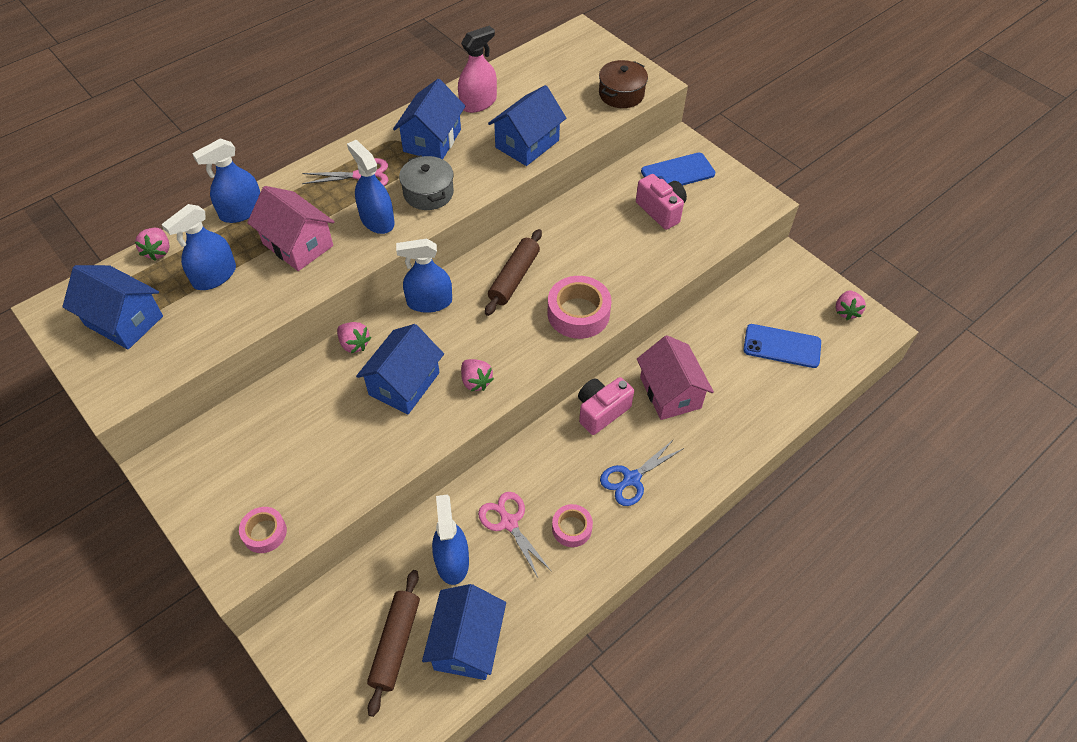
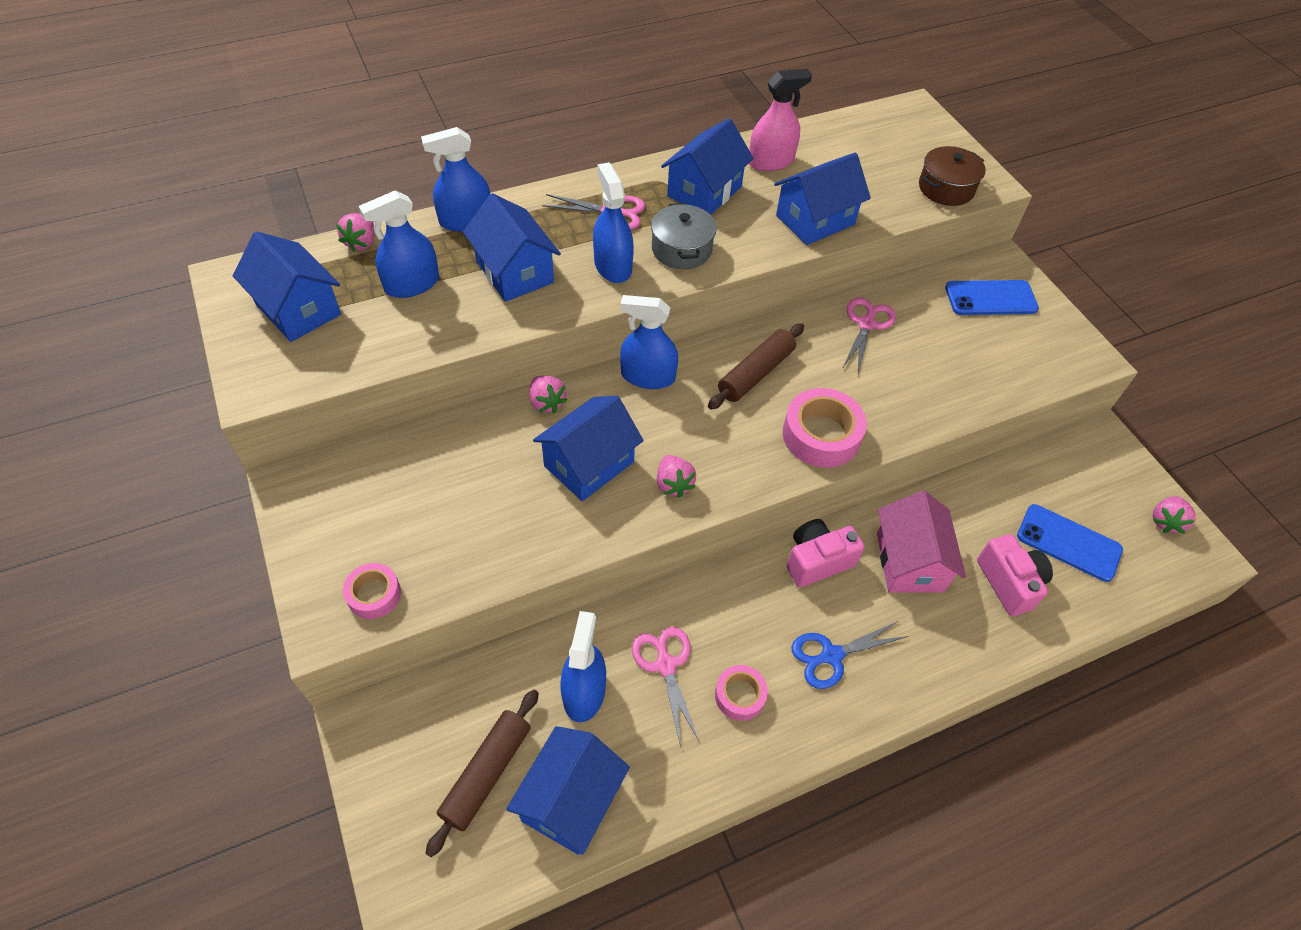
camera: 15 degrees right, 0 degrees up
(298, 244) = (515, 272): pink house -> blue house
(589, 217) = (866, 324): none -> pink scissors
(661, 210) = (958, 338): pink camera -> pink camera (1009, 583)

